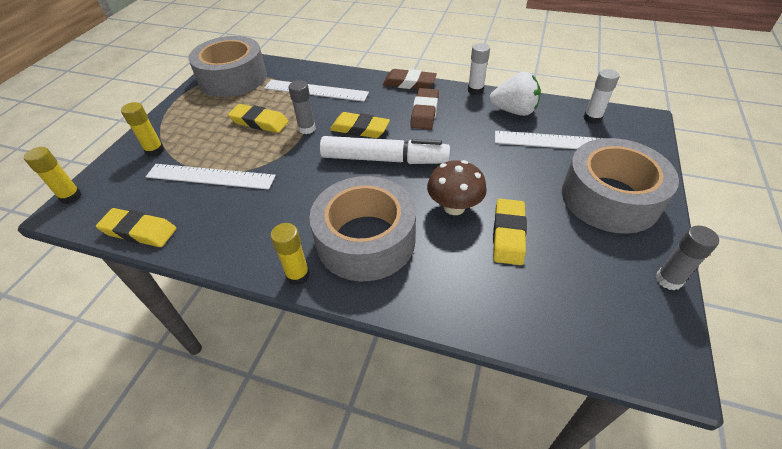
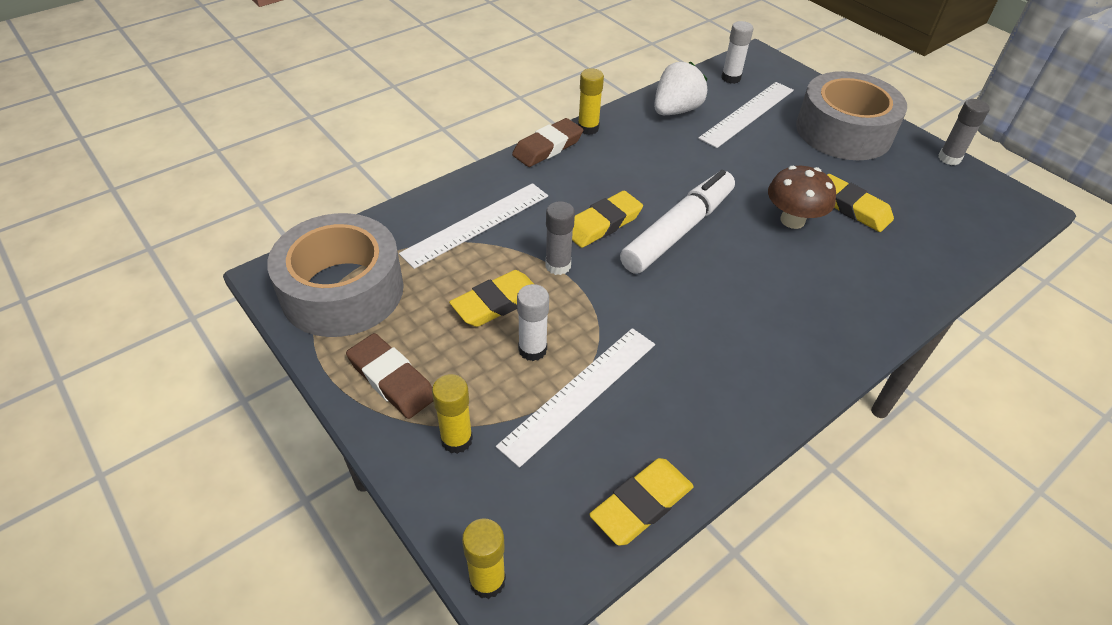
camera: 60 degrees left, 0 degrees up
(298, 275) = (820, 372): yellow glue stick -> yellow glue stick (588, 128)
(365, 240) = (799, 300): grey tape -> none
(424, 112) = (618, 164): brown eraser -> brown eraser (392, 379)
(475, 90) = (613, 113): white glue stick -> white glue stick (532, 349)

